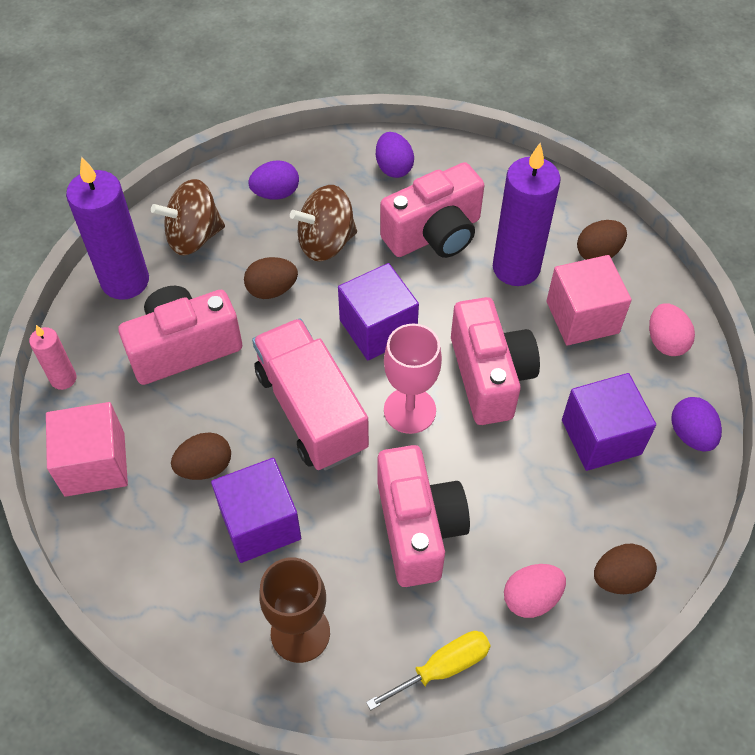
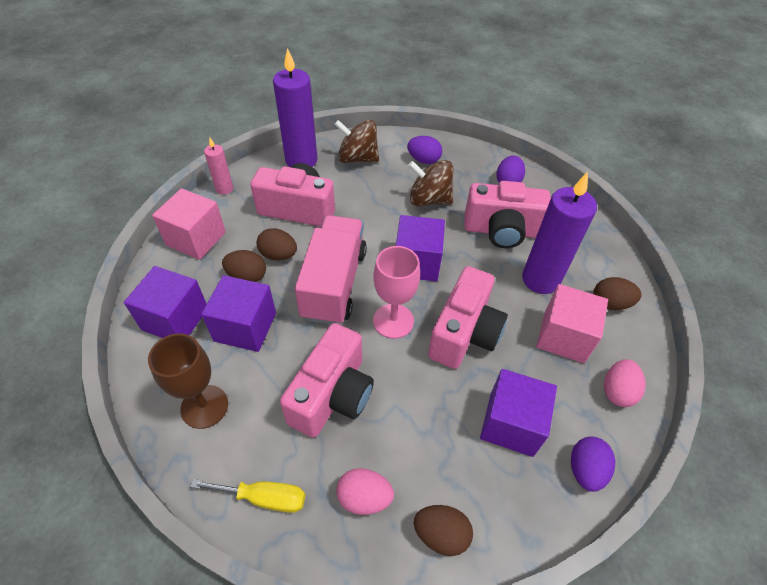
camera: 35 degrees right, 5 degrees down
(171, 570) = (175, 319): none -> purple cube
(272, 290) = (374, 207): brown egg -> brown egg (278, 255)

